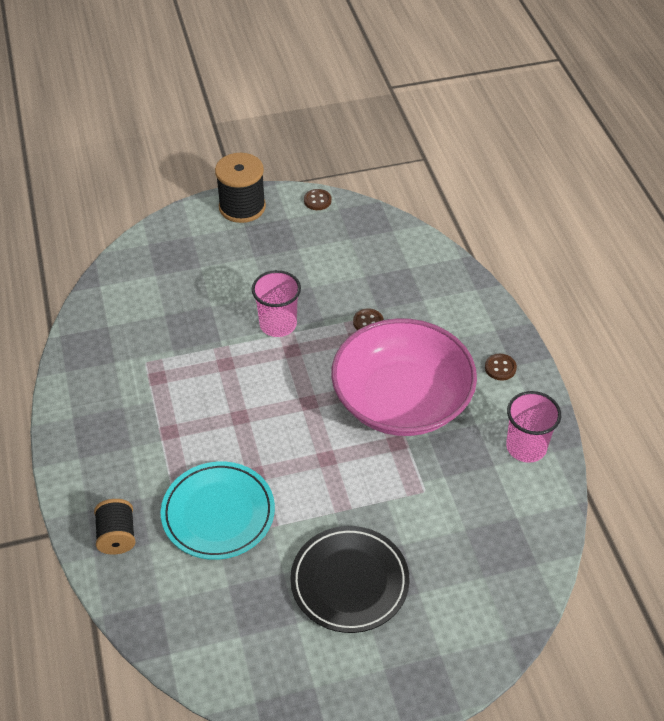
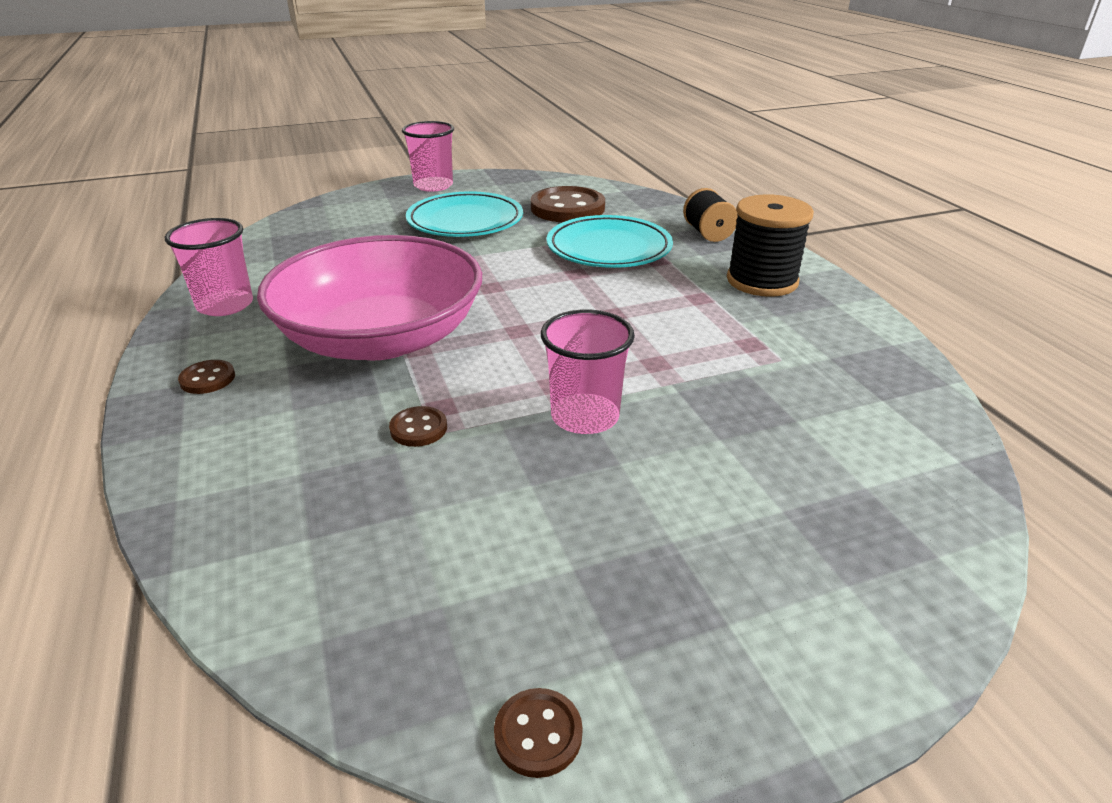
camera: 175 degrees right, 15 degrees down
(240, 606) = (567, 208): none -> brown button
(242, 207) = (761, 689): black spool -> black spool (762, 281)
(349, 582) = (465, 221): black plate -> turquoise plate
(390, 686) = (433, 185): none -> pink cup

